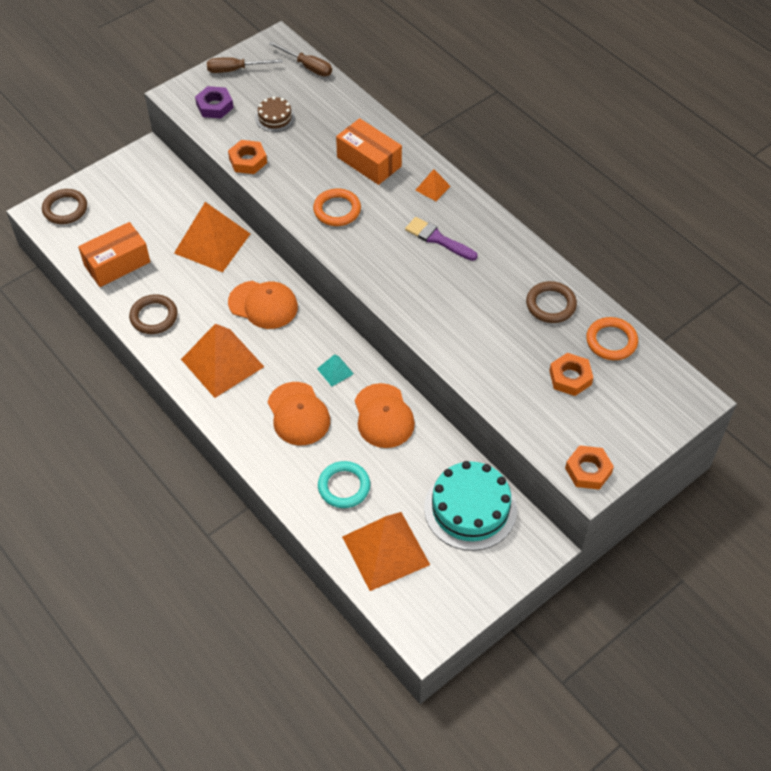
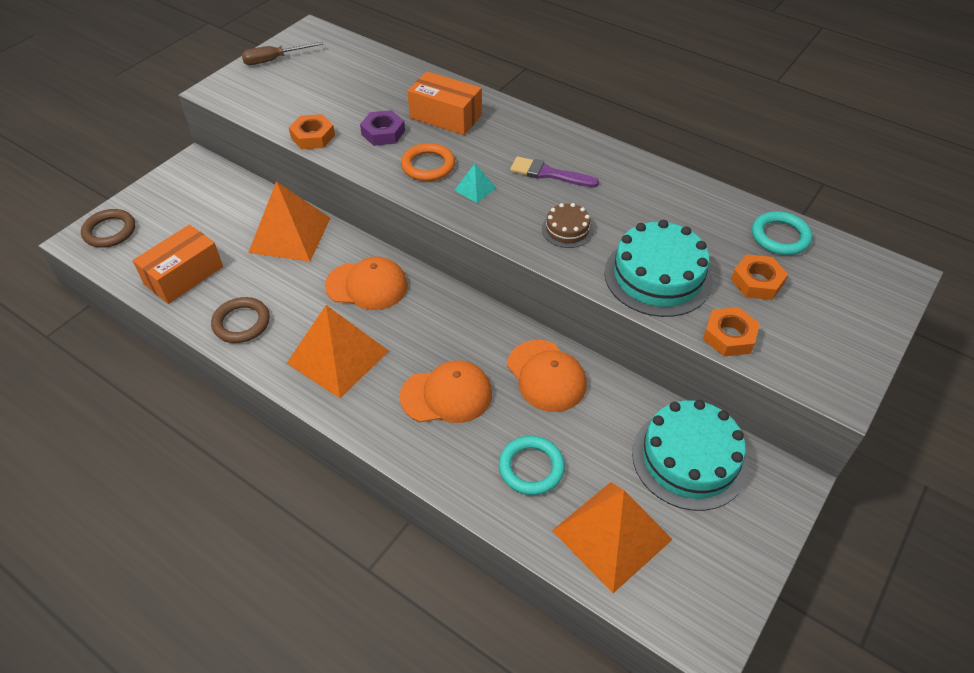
camera: 15 degrees left, 5 degrees down
(214, 106) = (260, 94): purple nut -> purple nut (383, 133)
(275, 118) = (330, 94): brown cake -> brown cake (567, 230)
(298, 414) = (447, 395): orange cap -> orange cap turned 60 degrees counterclockwise
(307, 67) = (350, 46): brown screwdriver -> none
(335, 371) = (473, 338): turquoise pyramid -> turquoise pyramid (475, 189)
(432, 188) = (522, 129): orange pyramid -> none
(489, 355) = (658, 276): none -> turquoise cake
(551, 304) = (698, 214): brown ring -> none
(588, 470) = (831, 378): orange nut -> orange nut (729, 336)
(611, 341) = (780, 236): orange ring -> turquoise ring

